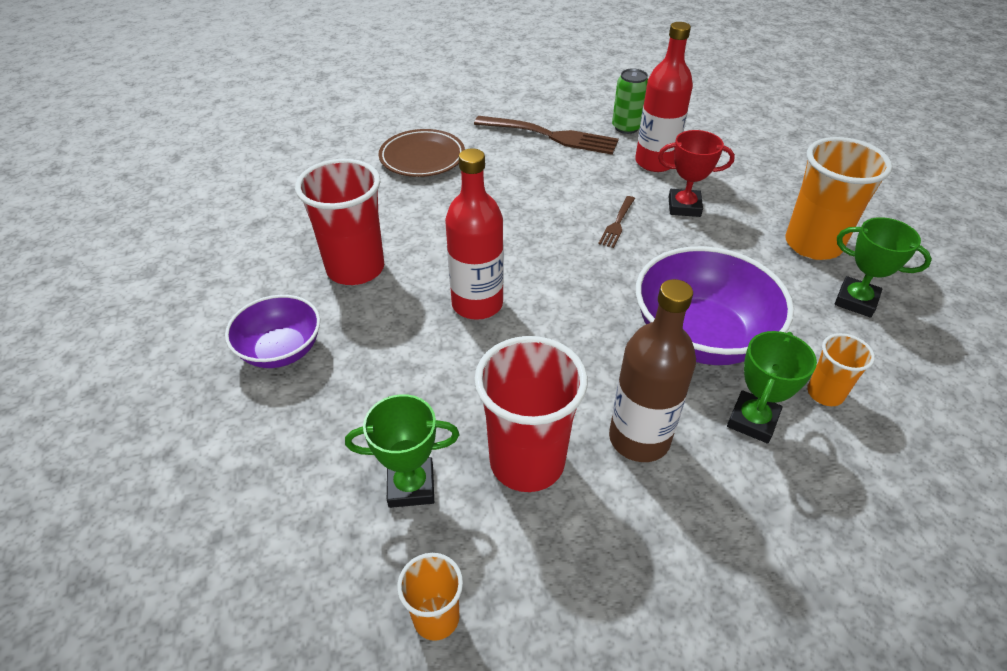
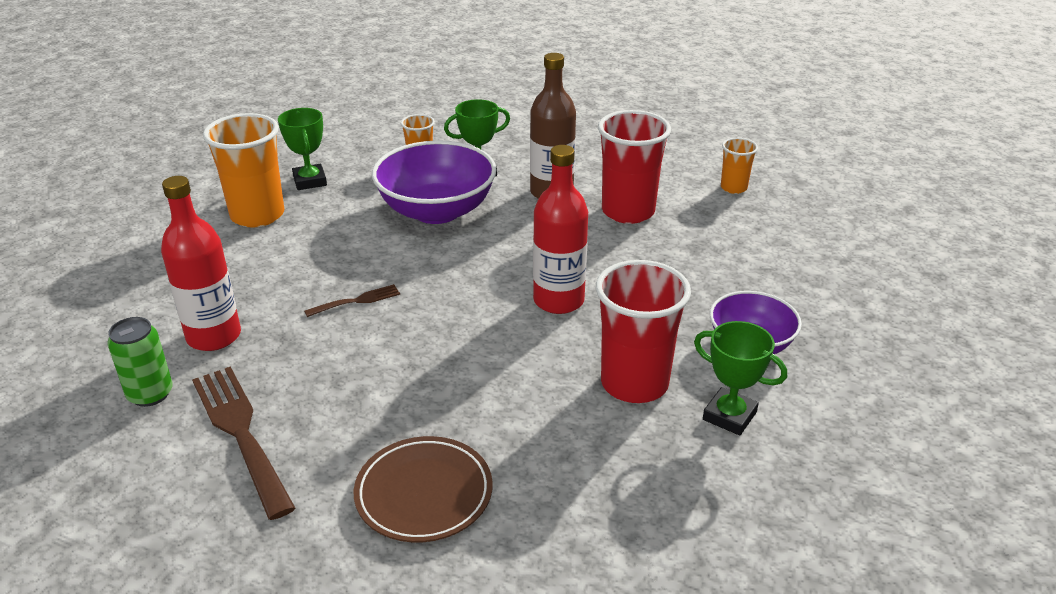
camera: 140 degrees left, 10 degrees down
(411, 486) = (707, 231): green trophy -> green trophy (729, 416)
(684, 207) = (280, 285): red trophy -> none

